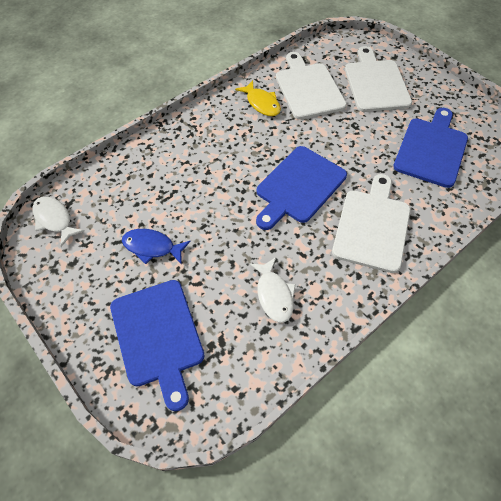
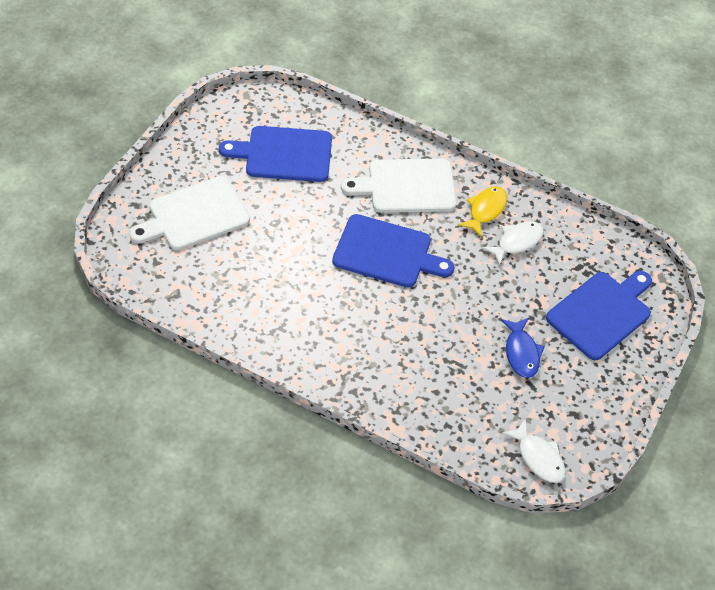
camera: 115 degrees left, 5 degrees down
(54, 219) = (538, 457): white fish -> white fish turned 60 degrees counterclockwise
(261, 103) = (276, 318): yellow fish -> yellow fish (485, 210)
(308, 88) = (230, 278): white cutting board -> none

